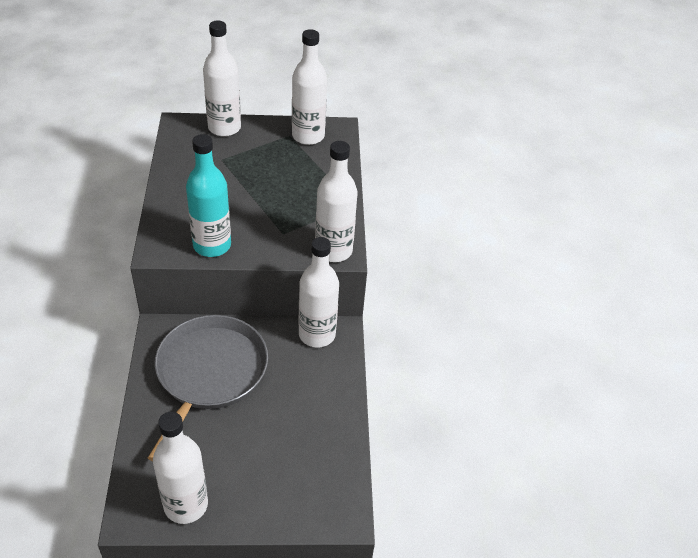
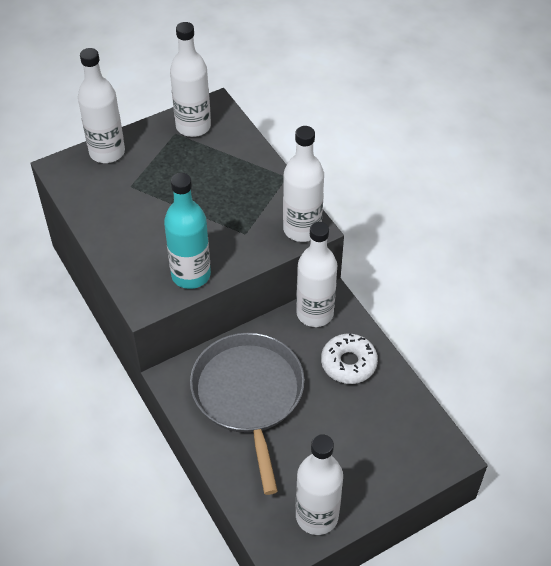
camera: 25 degrees left, 5 degrees up
(314, 389) = (348, 363): none -> white donut

